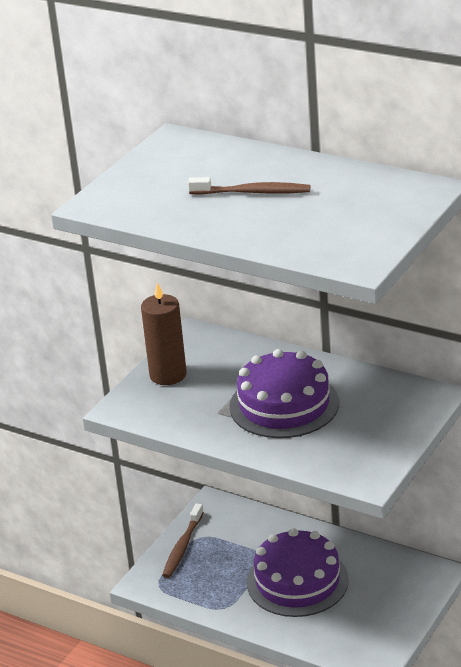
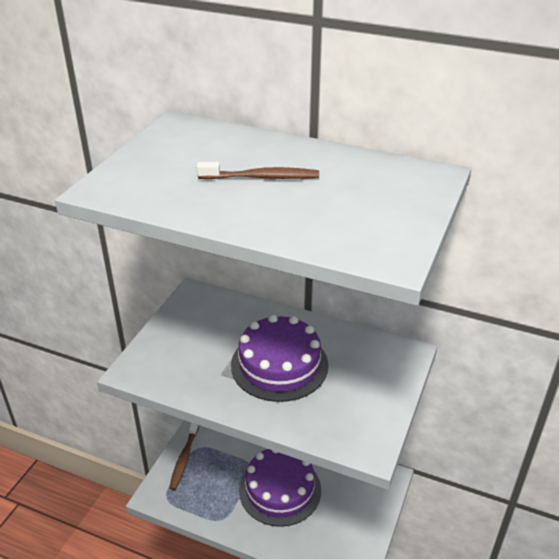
camera: 10 degrees left, 5 degrees up
(168, 375) = (173, 335): brown candle -> none

